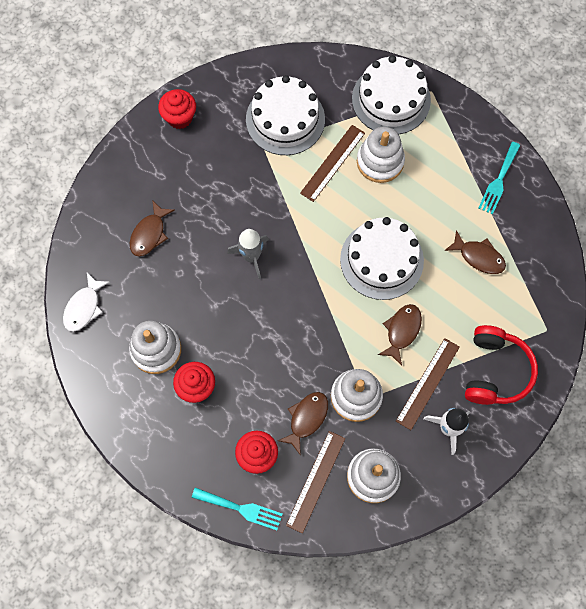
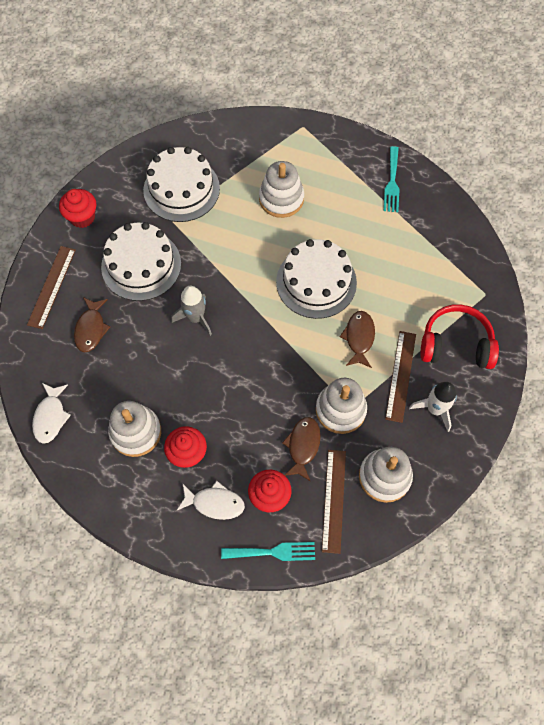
camera: 20 degrees left, 5 degrees down
(204, 443) = (215, 503): none -> white fish
(333, 163) = (239, 213): brown ruler -> brown ruler (52, 286)
(391, 99) = (270, 144): white cake -> white cake (141, 265)
(478, 257) = (401, 251): brown fish -> none
(495, 371) = (456, 344): red headphones -> red headphones turned 75 degrees counterclockwise

